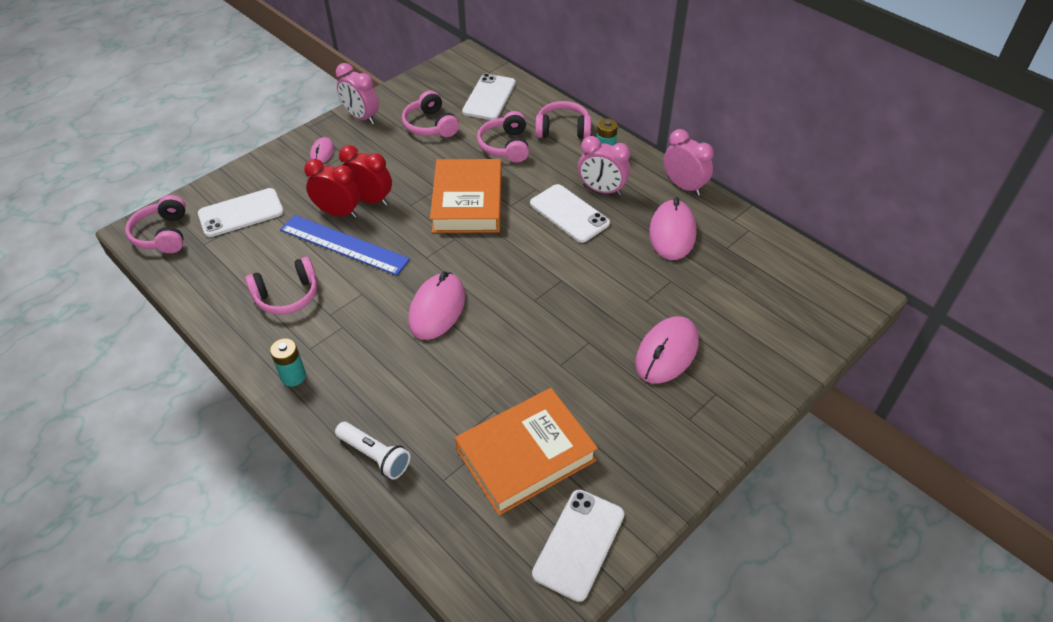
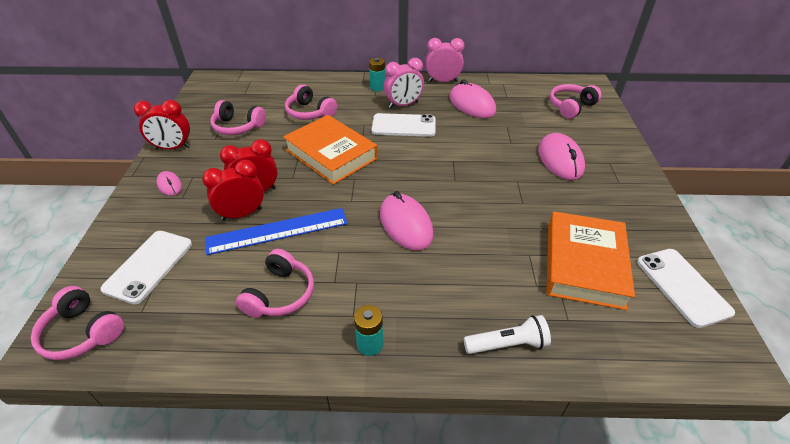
camera: 45 degrees left, 5 degrees down
(361, 117) = (173, 148): pink clock -> red clock
(489, 97) = (258, 93): white phone -> none
(563, 129) = (333, 87): pink headphones -> pink headphones (571, 106)

